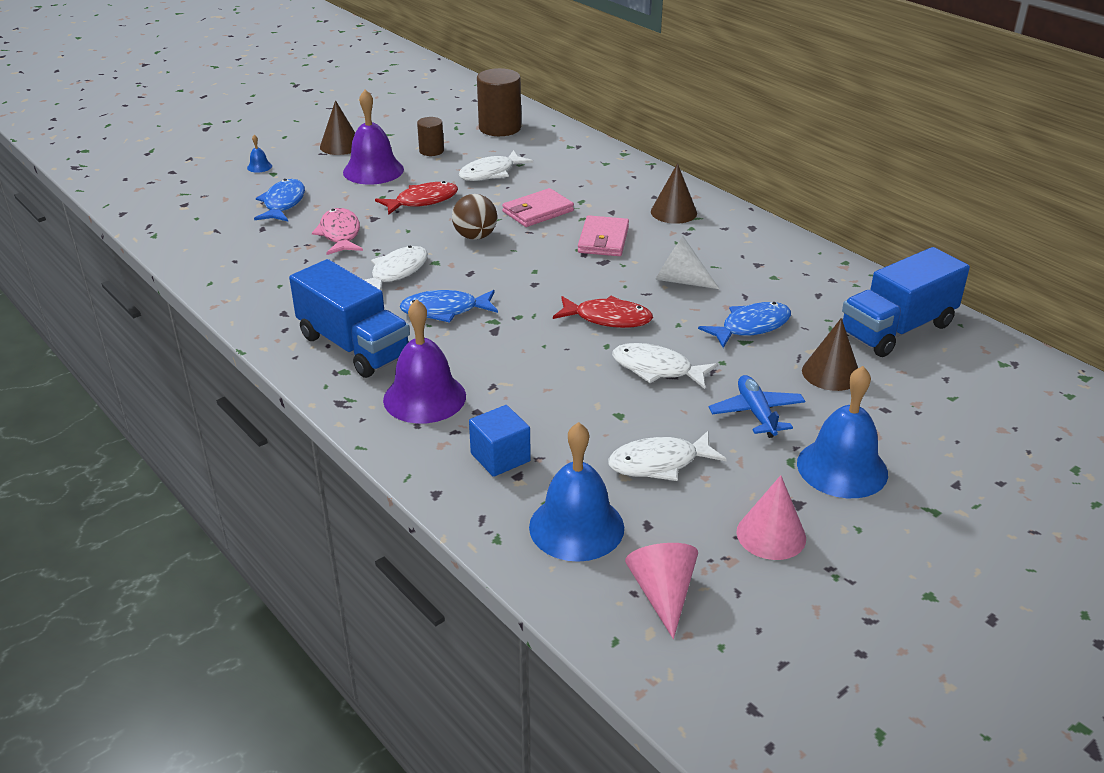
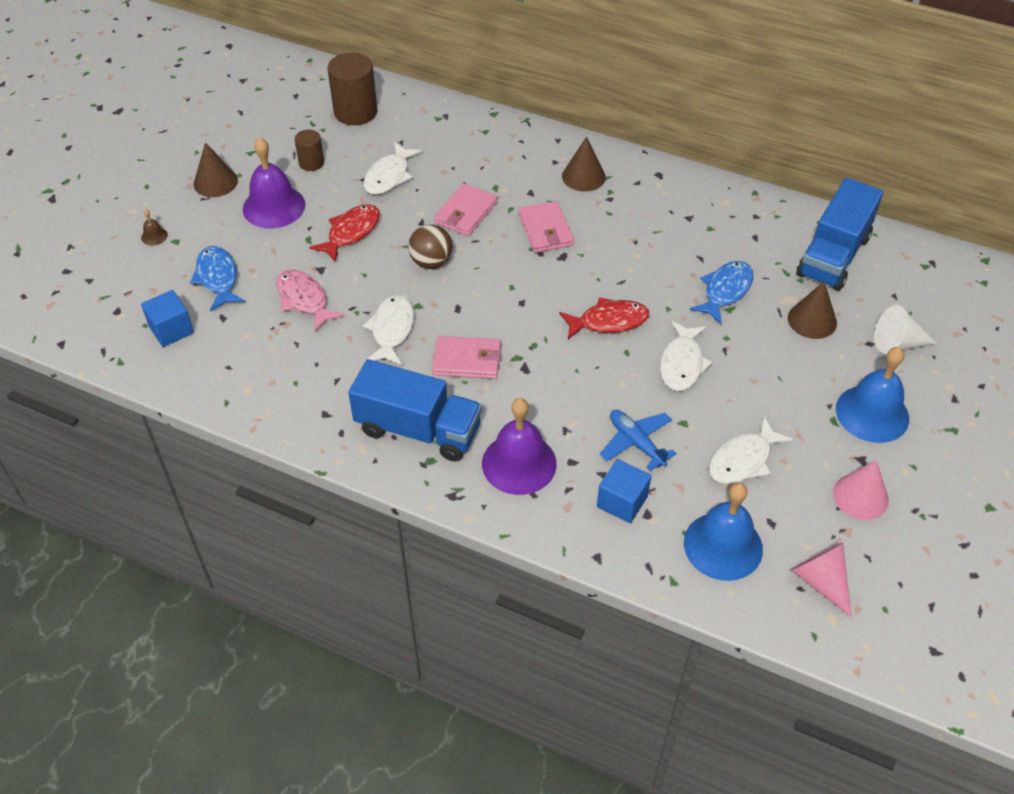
camera: 25 degrees left, 15 degrees up
(214, 226) = (171, 330): none -> blue cube
(259, 167) = (154, 236): blue bell -> brown bell
(445, 310) = (467, 360): blue fish -> pink wallet
(657, 369) = (682, 363): white fish -> white fish turned 75 degrees counterclockwise
(680, 280) = (639, 257): white cone -> white cone (897, 344)
(756, 413) = (782, 382): blue plane -> blue plane (636, 443)

